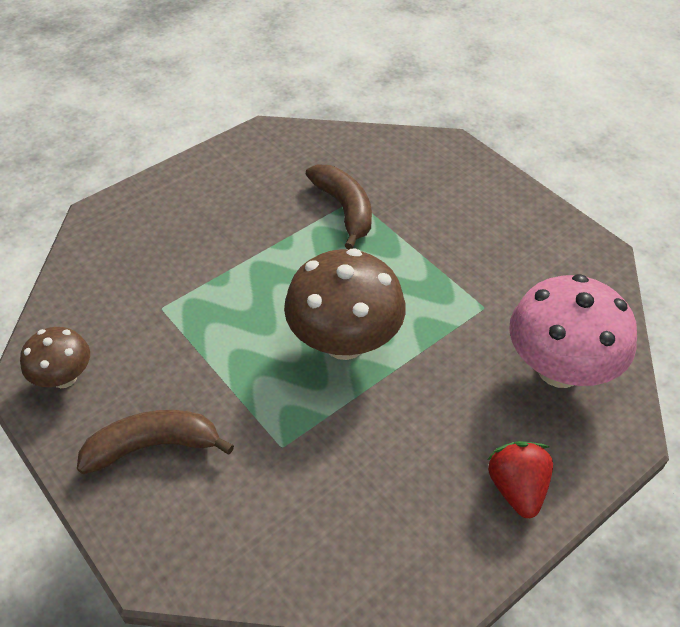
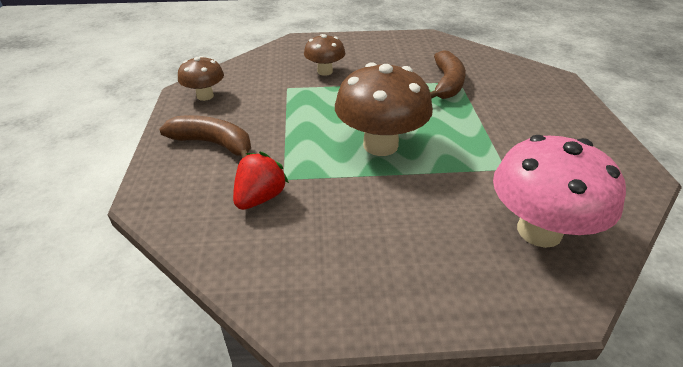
camera: 35 degrees right, 10 degrees down
(185, 256) = (325, 71): none -> brown mushroom
(517, 488) = (430, 288): red strawberry -> red strawberry (260, 198)

